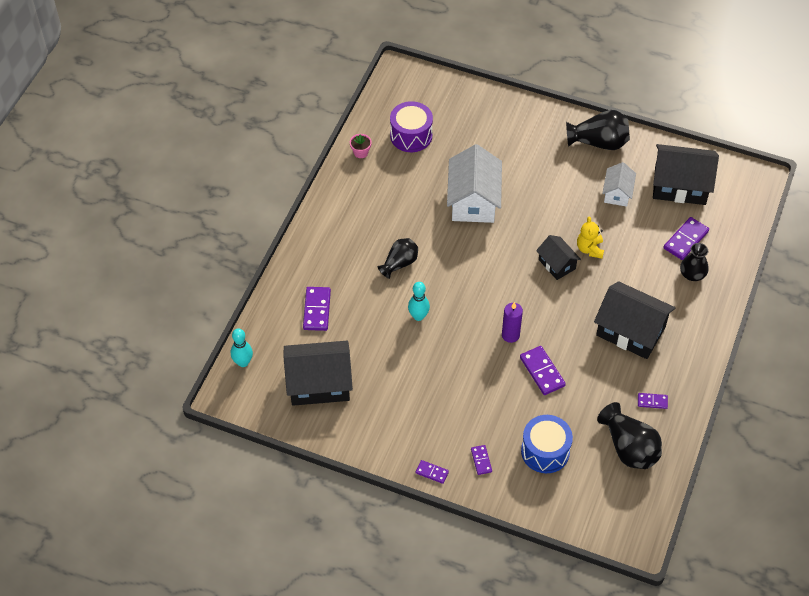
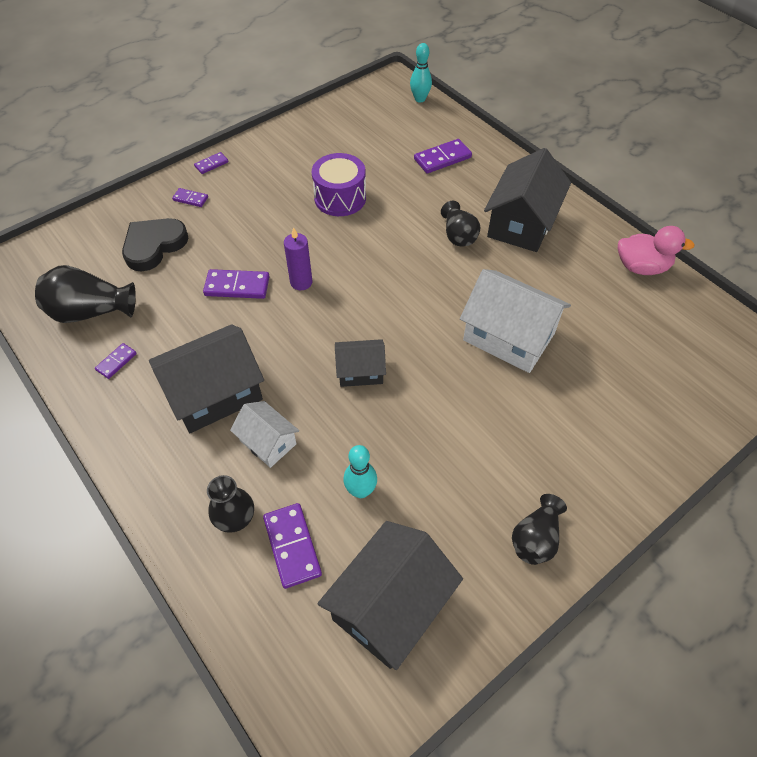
camera: 120 degrees right, 0 degrees up
(317, 310) = (442, 158): purple domino -> purple domino turned 60 degrees counterclockwise
(319, 383) = (361, 132): black house -> black house (521, 223)
(360, 152) = (641, 267): pink flower pot -> pink duck
(411, 136) = (649, 323): purple drum -> purple drum (340, 198)
(418, 316) = (381, 223): turquoise bowling pin -> turquoise bowling pin (361, 491)
(545, 451) = (154, 246): blue drum -> black heart
(589, 249) = (358, 418): yellow teddy bear -> none
(599, 142) = (535, 538): black vase -> black vase, size x0.65
(617, 193) = (427, 506): white house -> white house (268, 442)

